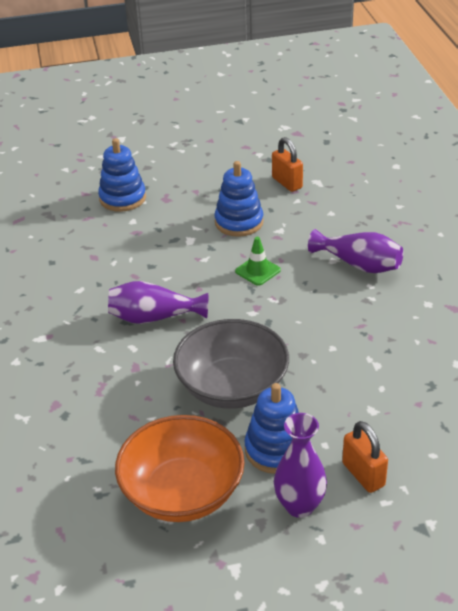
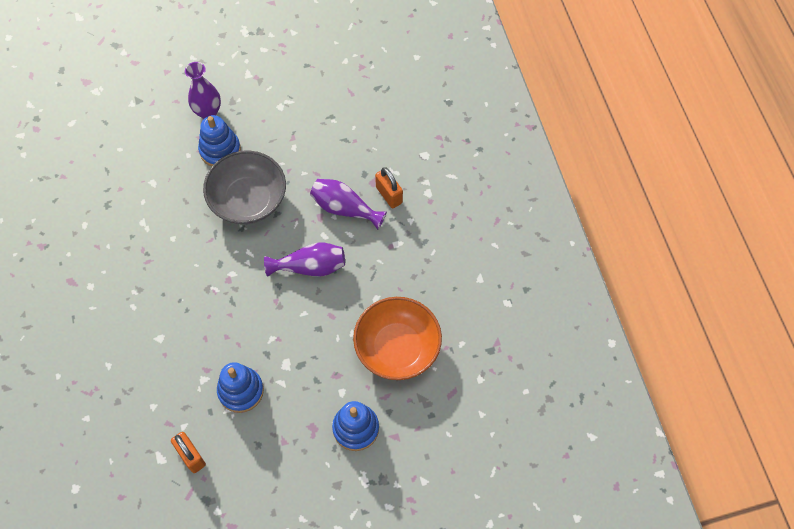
camera: 175 degrees right, 25 degrees up
(182, 492) = (280, 119): orange bowl -> orange bowl (397, 348)
(257, 271) = (225, 323): green traffic cone -> none
(359, 264) = (138, 332): purple vase -> purple vase (344, 208)
(363, 474) = (166, 134): orange padlock -> orange padlock (389, 195)

